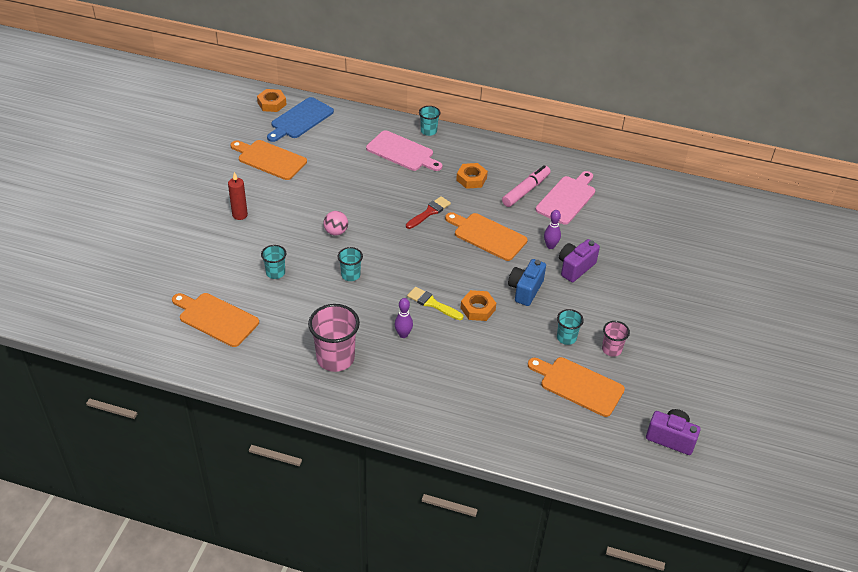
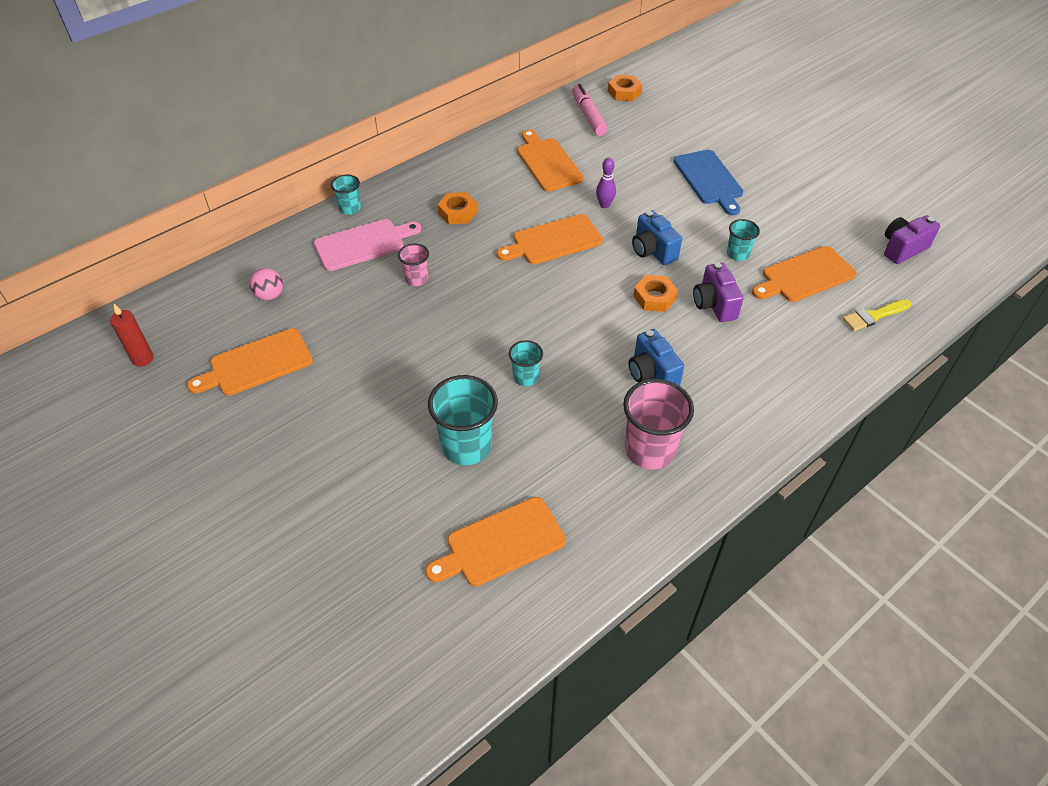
camera: 55 degrees left, 5 degrees up
(240, 215) = (331, 438): red candle -> red candle (143, 359)
(272, 103) = (154, 317): orange nut -> orange nut (624, 92)
(275, 273) = (466, 446): turquoise cup -> turquoise cup, size x1.84
(300, 119) = (214, 303): blue cutting board -> blue cutting board (709, 180)
(336, 232) = (443, 358): pink ball -> pink ball (270, 295)
(403, 334) = (652, 373): purple bowling pin -> blue camera
(429, 212) = (480, 267): red brush -> none
(432, 303) = (622, 328): yellow brush -> yellow brush (874, 316)
(526, 190) = (511, 183): pink marker -> pink marker (588, 116)
(567, 198) = (547, 163): pink cutting board -> orange cutting board
(575, 267) = (647, 203): purple camera -> purple camera (714, 304)
(611, 349) = (772, 232): pink cup -> pink cup (416, 279)

